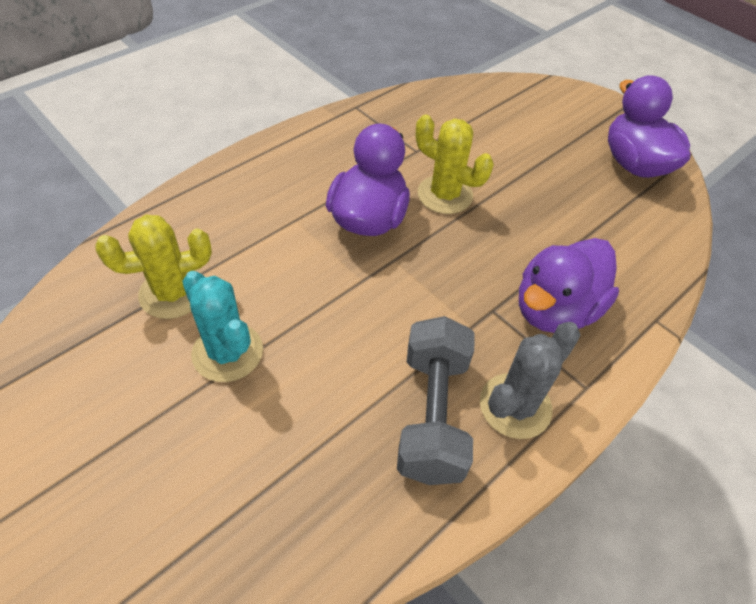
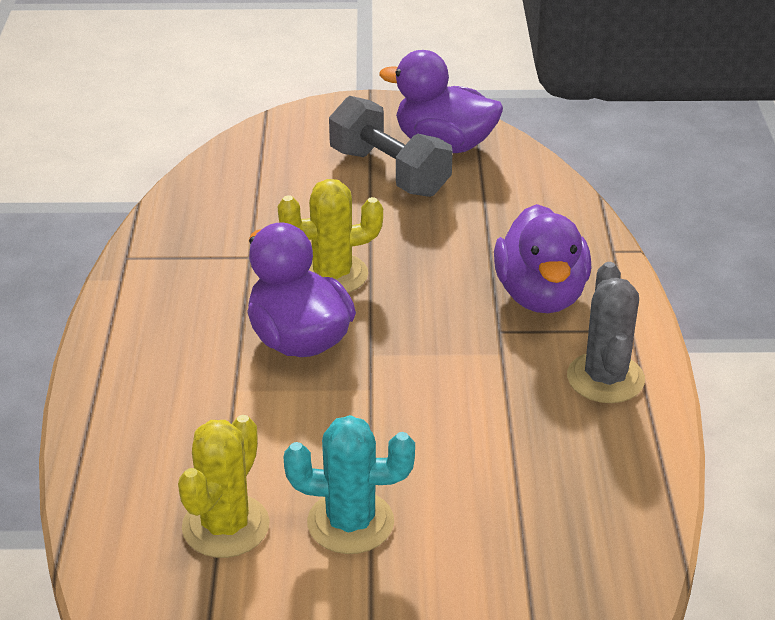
camera: 45 degrees left, 15 degrees down
(432, 414) = (563, 429): grey dumbbell -> grey dumbbell (389, 172)

